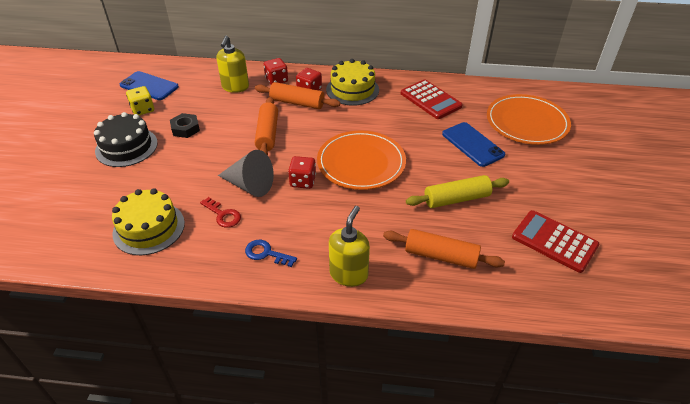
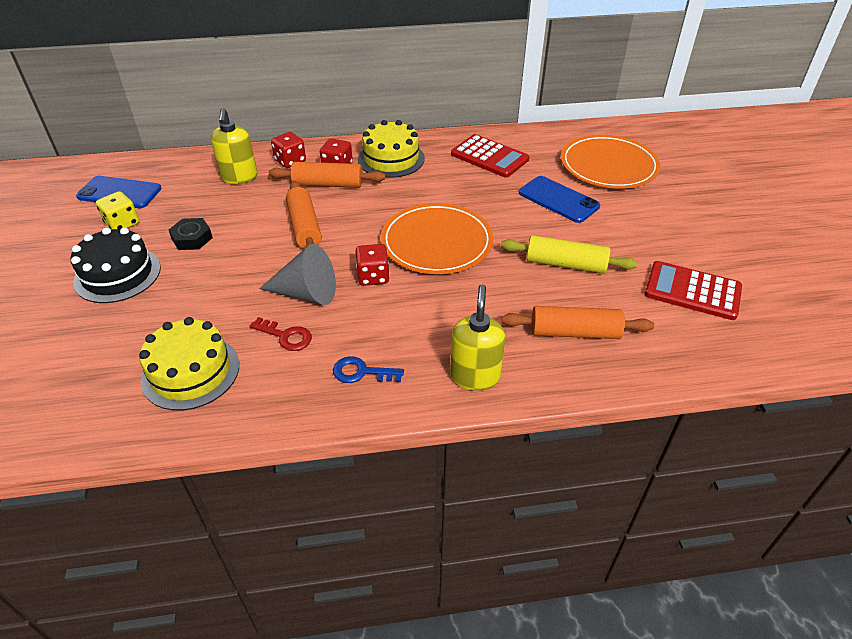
camera: 15 degrees left, 0 degrees up
(456, 199) = (565, 264): yellow rolling pin -> yellow rolling pin turned 45 degrees clockwise

